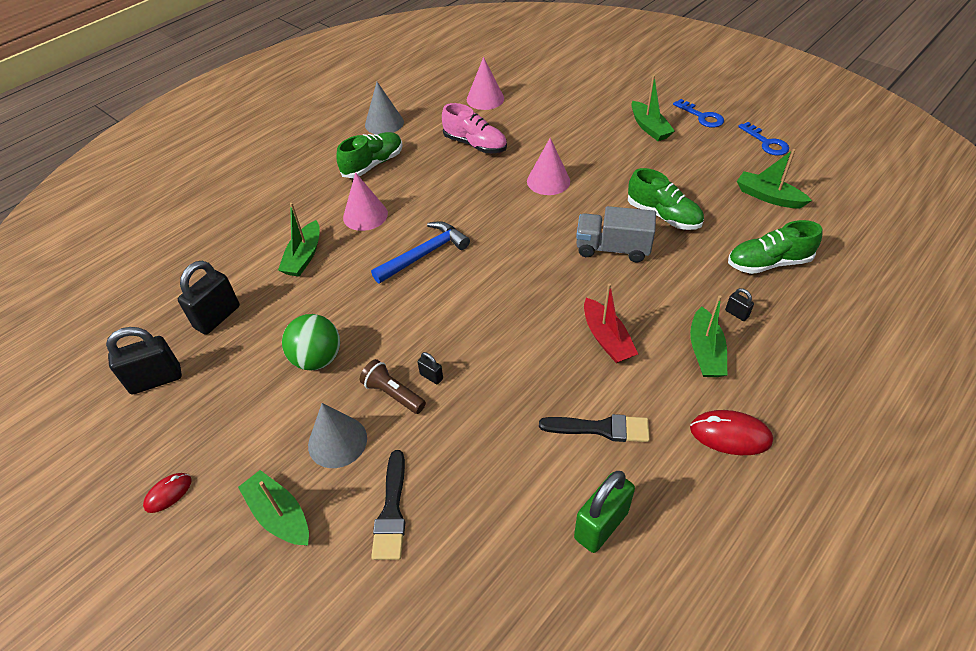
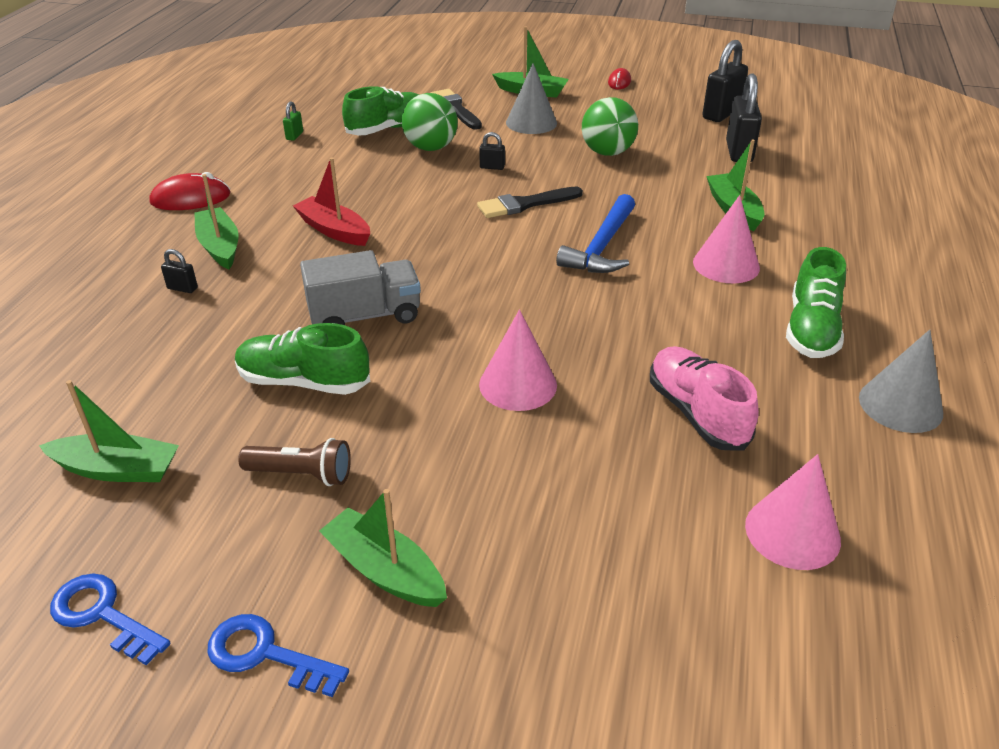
camera: 150 degrees right, 10 degrees down
(393, 394) = (515, 151): brown flashlight -> brown flashlight (301, 474)
(466, 434) = (431, 148): none -> green ball
(475, 144) = (697, 413): pink shoe -> pink shoe turned 60 degrees clockwise
(601, 428) = (314, 175): black brush -> black brush (525, 204)
(601, 525) = (294, 136): green padlock -> green padlock, size x0.46
(768, 263) = (132, 357): green shoe -> green shoe (388, 129)

